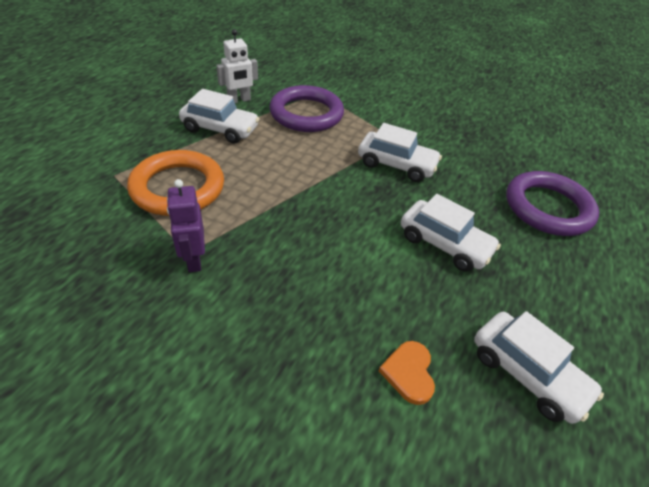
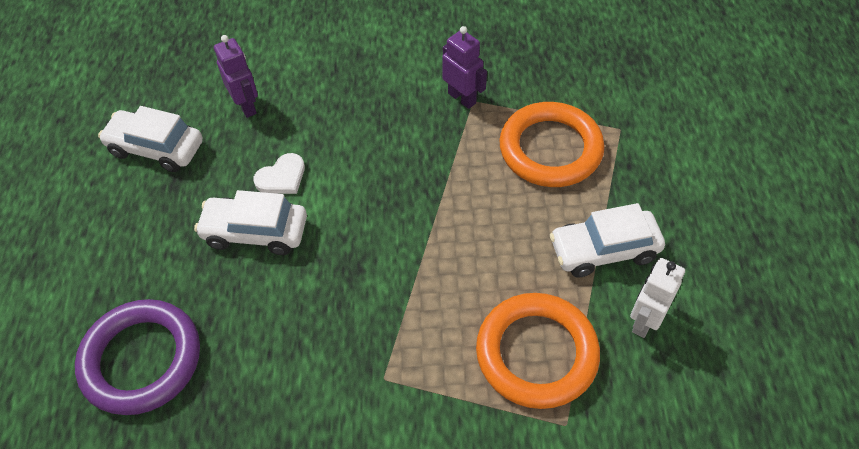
camera: 155 degrees right, 10 degrees up
(306, 114) = (536, 353): purple ring -> orange ring
(396, 165) = (357, 323): white car -> none
(404, 275) = (282, 177): none -> white heart
(409, 373) = (246, 106): orange heart -> purple robot

